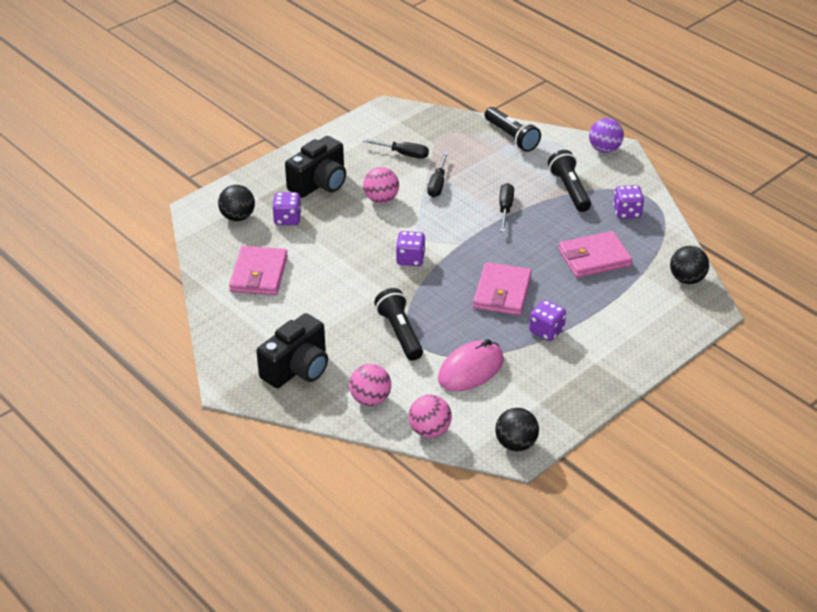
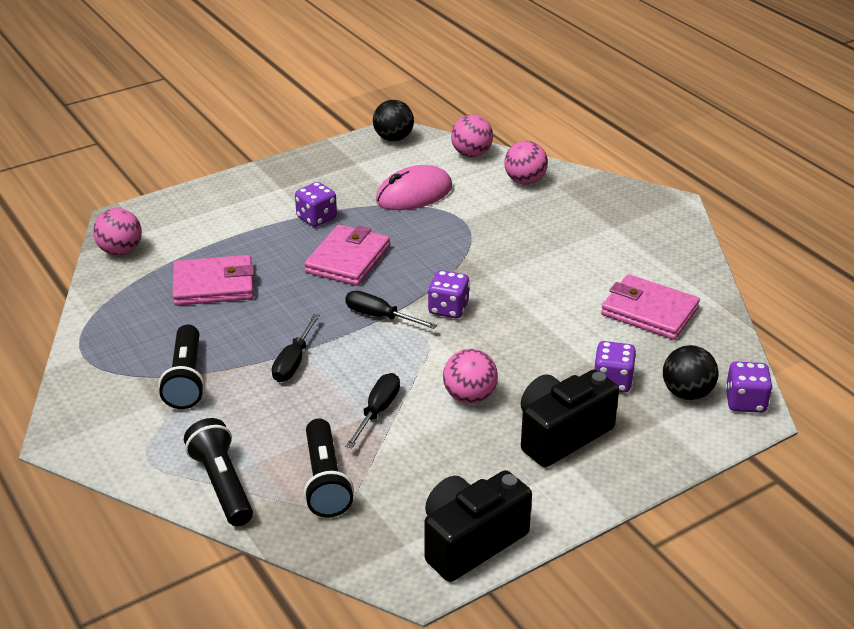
camera: 170 degrees left, 5 degrees down
(259, 274) = (649, 311): pink wallet -> pink wallet turned 75 degrees counterclockwise
(297, 368) = (600, 212): black camera -> black camera (470, 541)
(400, 333) = (481, 232): black flashlight -> black flashlight (325, 480)
(403, 154) = (415, 473): black screwdriver -> black screwdriver (379, 316)
(604, 149) = (86, 441): purple ball -> none
(627, 212) = (129, 337): purple dice -> purple dice (745, 402)
(687, 279) = (120, 251): black ball -> pink ball

